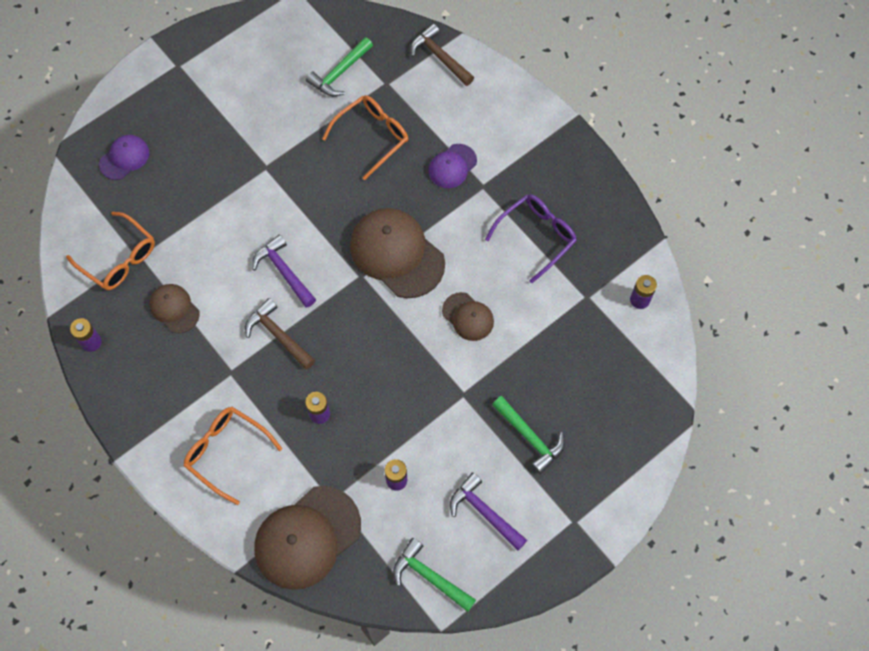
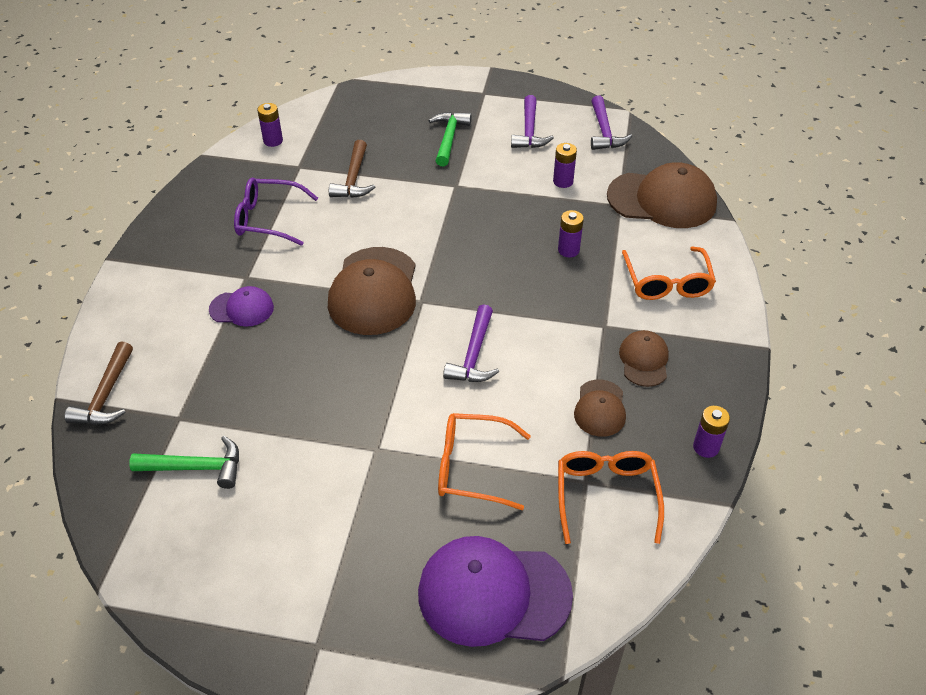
camera: 130 degrees left, 20 degrees down
(124, 158) = (493, 593): purple cap -> purple cap, size x1.89
(278, 335) = (536, 318): brown hammer -> brown hammer (353, 179)
(372, 136) = (259, 387): orange glasses -> orange glasses (472, 467)
(429, 576) = (604, 132): green hammer -> purple hammer
(468, 317) = (387, 217): brown cap -> brown cap (644, 360)

